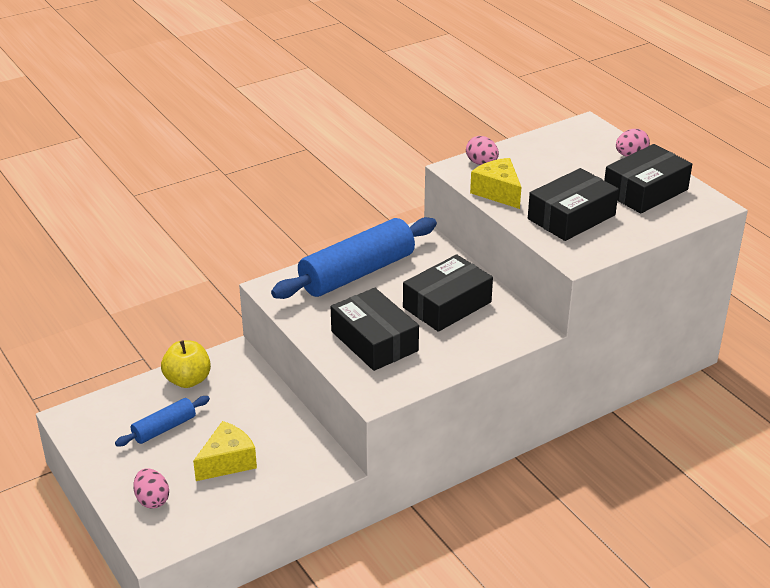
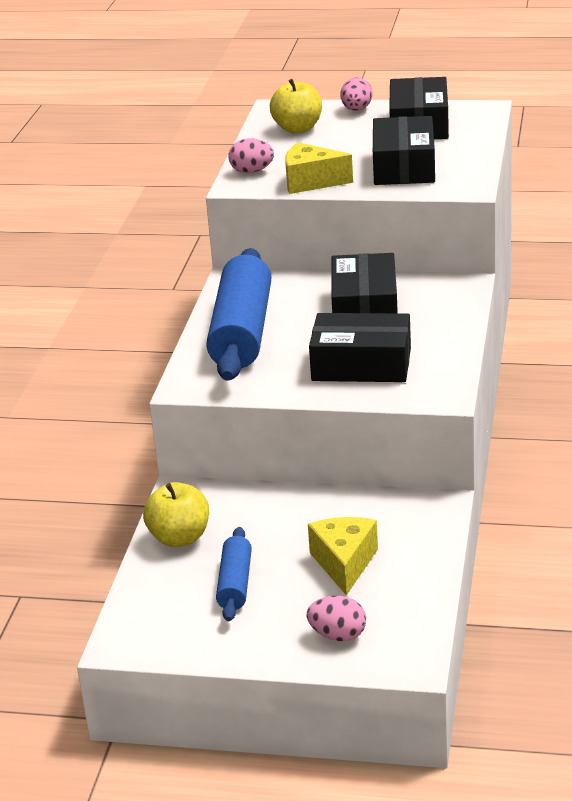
camera: 45 degrees left, 5 degrees down
(567, 148) = (297, 129): none -> yellow apple

